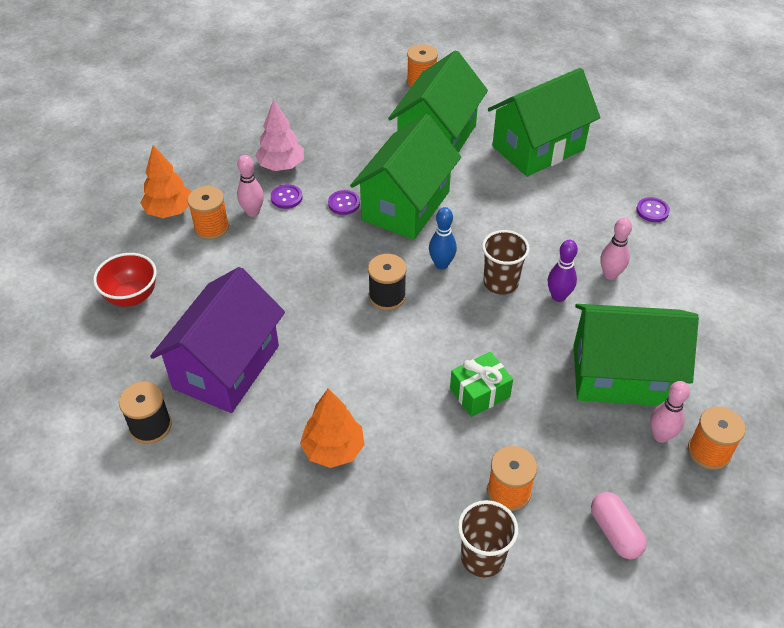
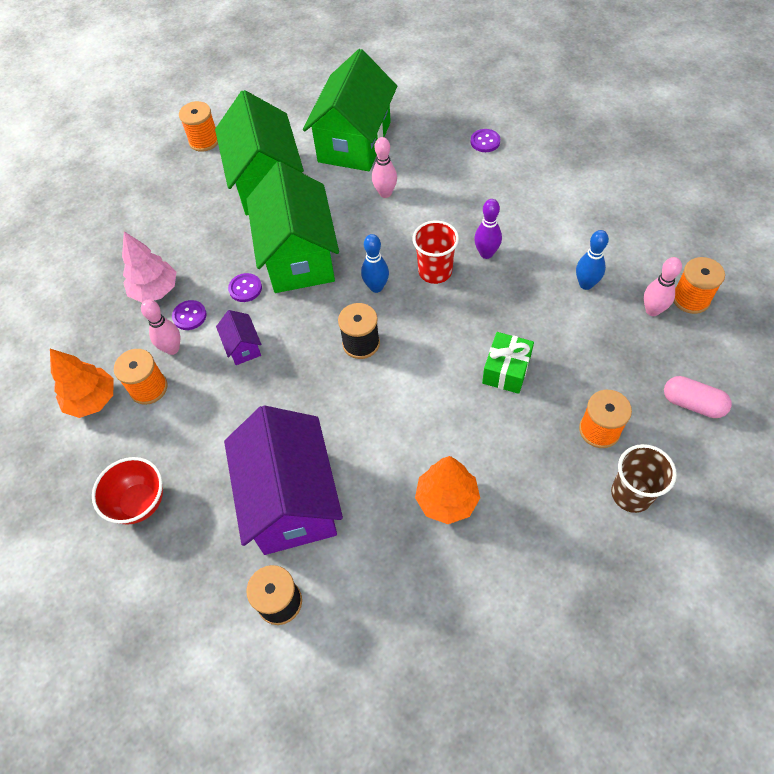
camera: 35 degrees left, 10 degrees up
(301, 242) = (243, 347): none -> purple house
(500, 283) = (435, 271): brown cup -> red cup
(610, 274) = (504, 211): pink bowling pin -> pink bowling pin (385, 193)
(621, 375) = (586, 284): green house -> blue bowling pin

